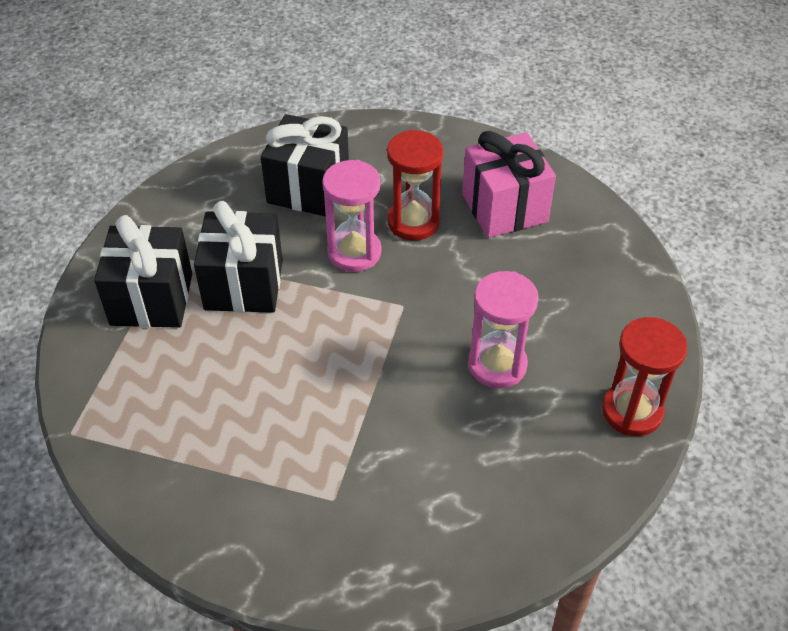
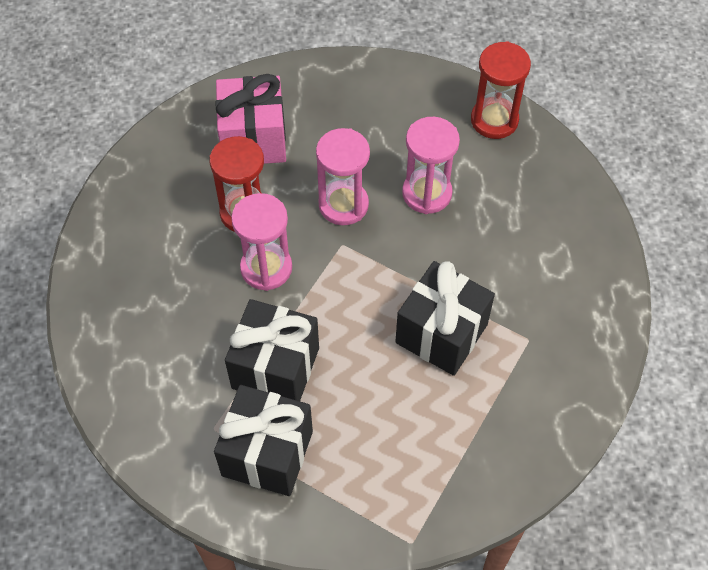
camera: 75 degrees left, 10 degrees up
(308, 188) = (166, 289): black gift -> black gift (441, 333)
(453, 296) = (343, 205): none -> pink hourglass

